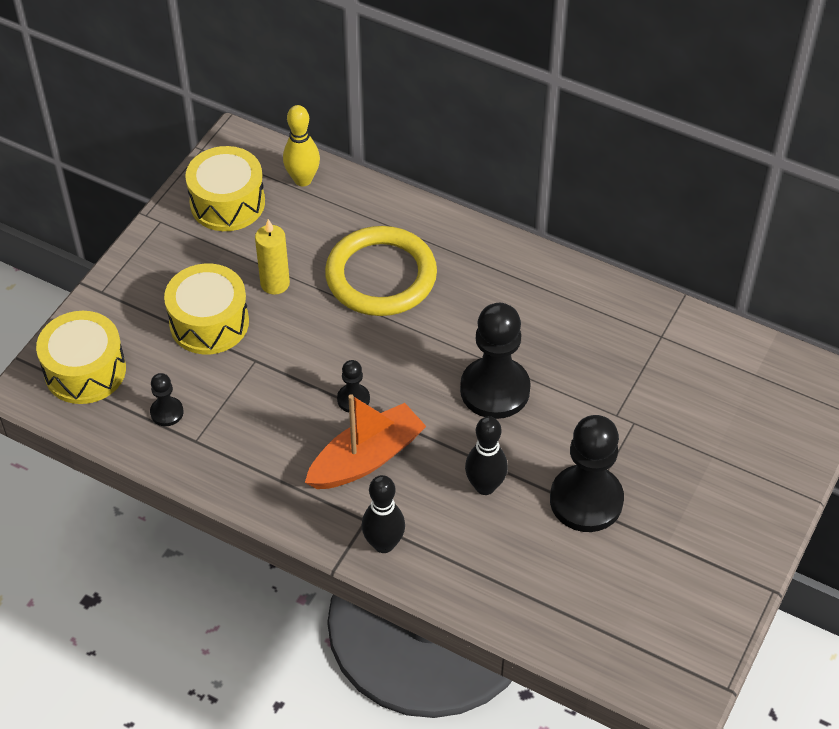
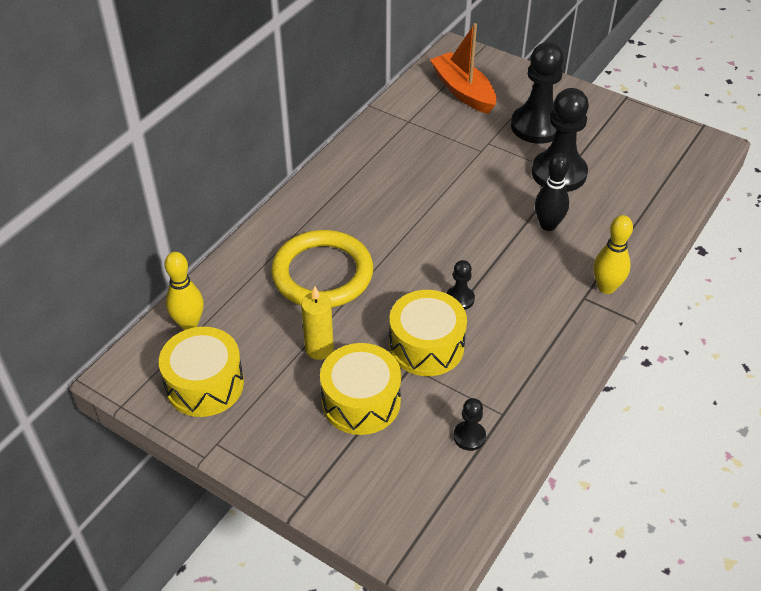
camera: 85 degrees left, 5 degrees down
(85, 371) = (413, 509): yellow drum -> yellow drum (426, 346)
(366, 458) = (522, 293): orange boat -> orange boat (463, 91)
(384, 544) = (606, 287): black bowling pin -> yellow bowling pin
(495, 390) = (454, 212): black pawn -> black pawn (537, 126)

